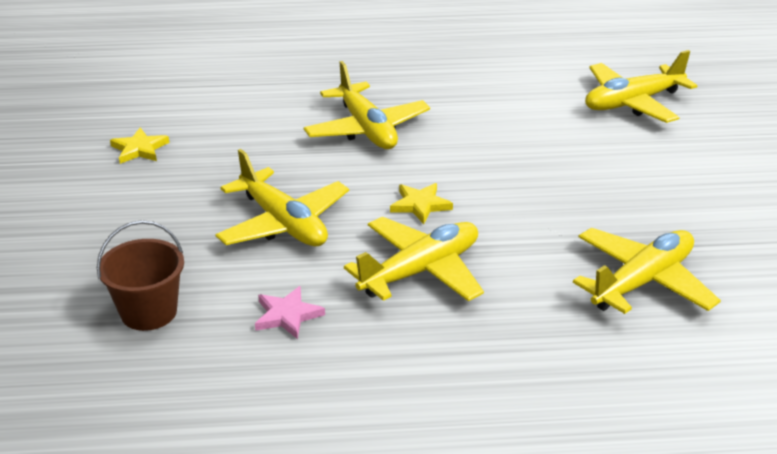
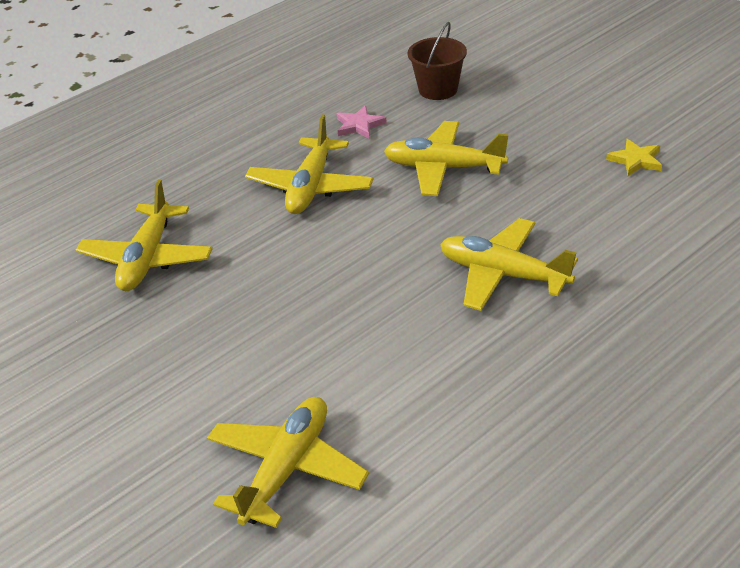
camera: 145 degrees right, 5 degrees up
(420, 205) = (367, 231): yellow star -> none

